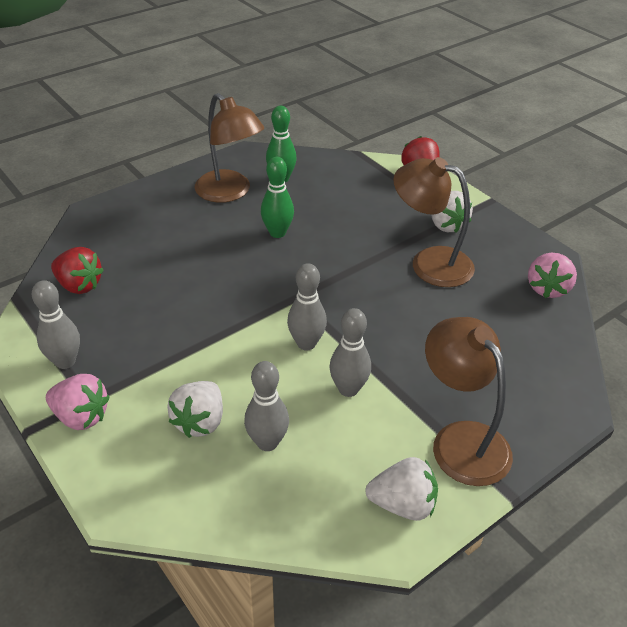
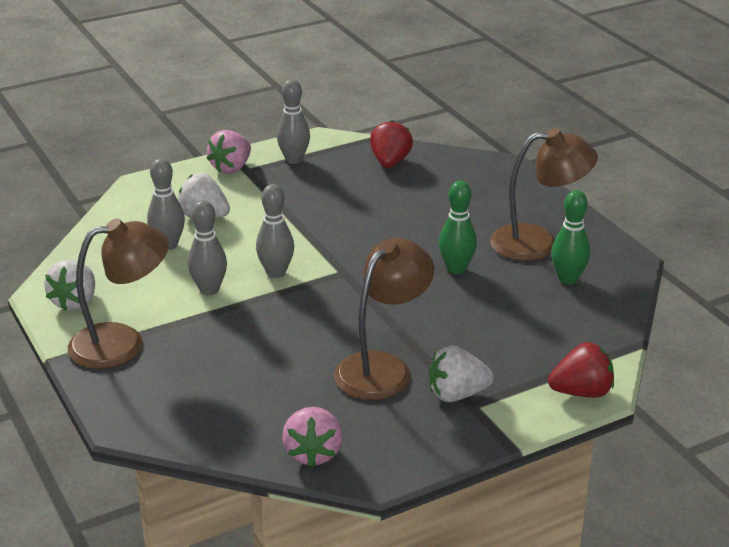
camera: 100 degrees right, 10 degrees down
(79, 285) = (390, 162): red strawberry -> red strawberry turned 150 degrees clockwise
(230, 192) = (538, 243): brown lamp -> brown lamp turned 150 degrees counterclockwise
(547, 288) = (313, 453): pink strawberry -> pink strawberry turned 120 degrees counterclockwise

